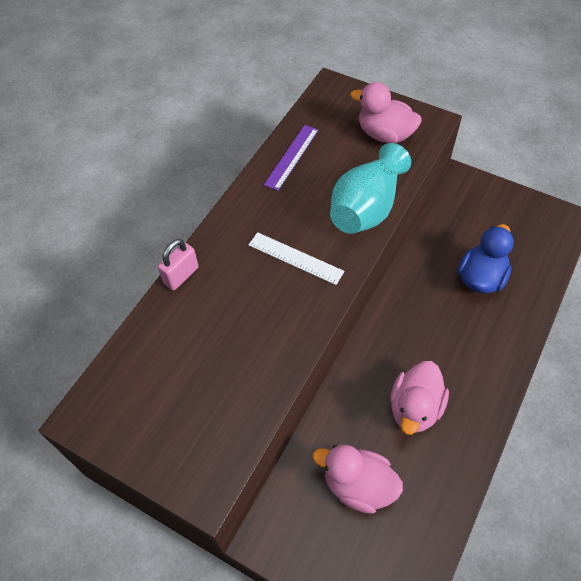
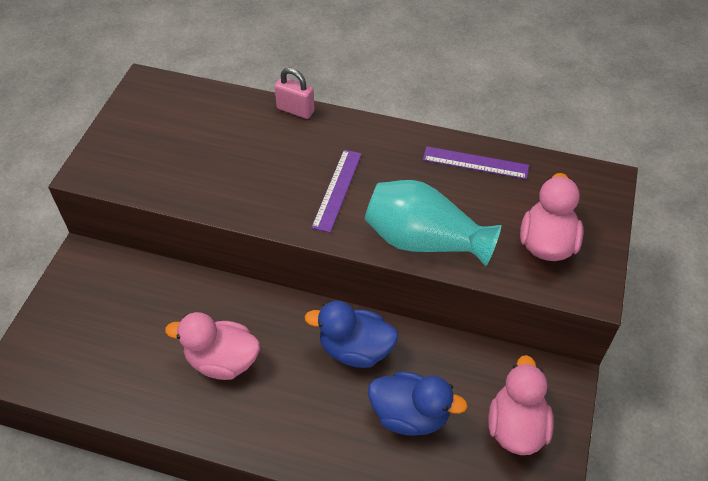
camera: 75 degrees right, 5 degrees down
(295, 258) = (337, 190): white ruler -> purple ruler
(358, 485) = (134, 321): pink duck -> pink duck (516, 426)
(417, 303) = (355, 349): none -> blue duck

